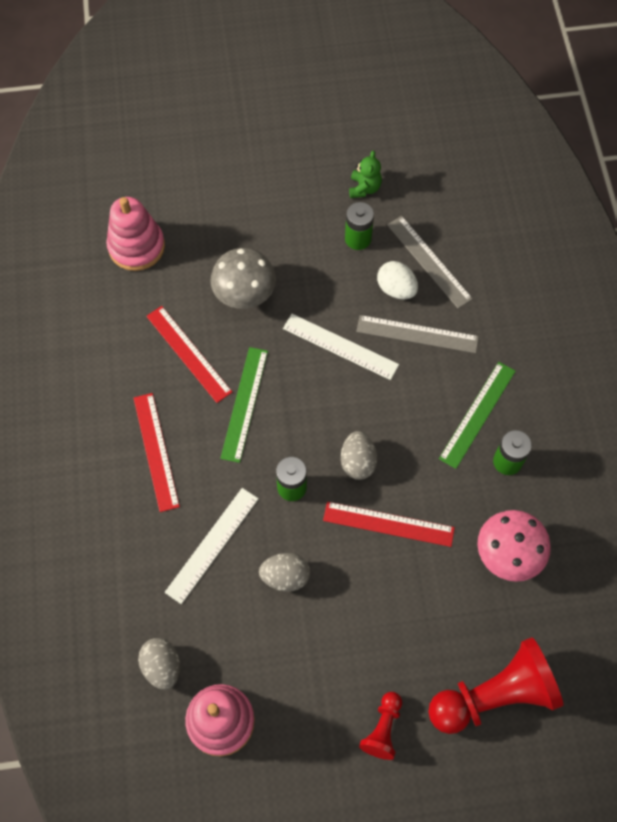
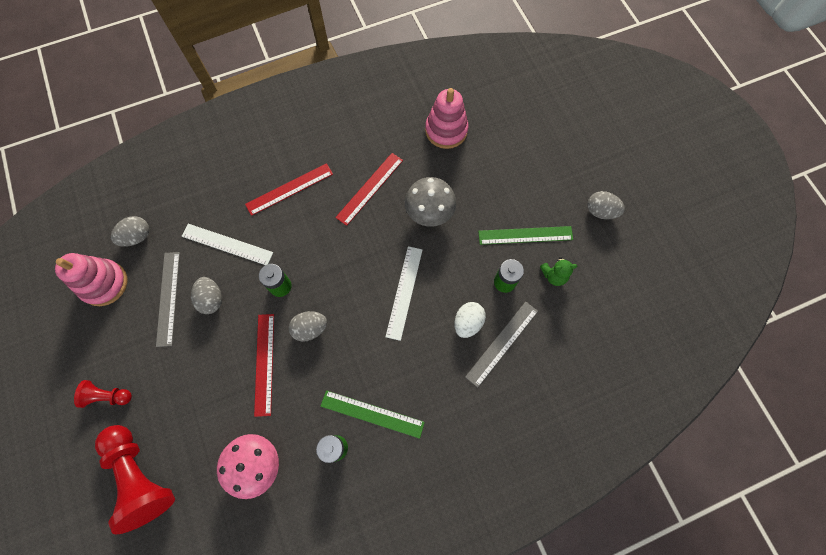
camera: 75 degrees right, 5 degrees up
(244, 403) = (339, 236): green ruler -> green ruler (525, 235)
(301, 120) = (600, 211): none -> grey egg
(417, 334) = (431, 349): grey ruler -> grey ruler (168, 298)

